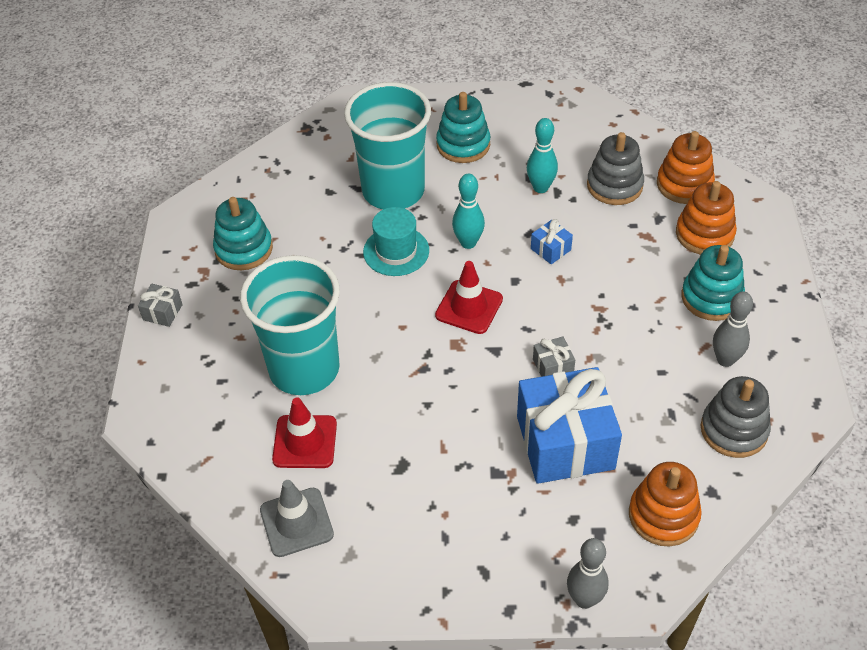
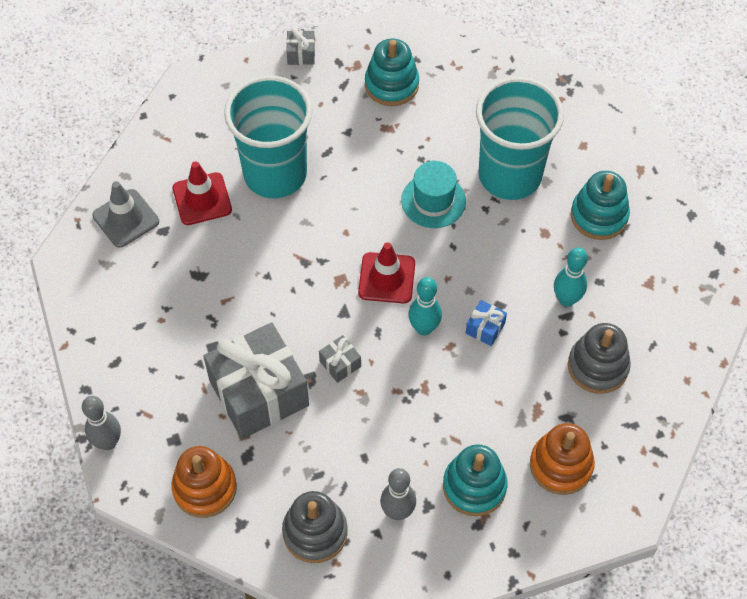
camera: 70 degrees right, 10 degrees up
(468, 243) = (466, 256): turquoise bowling pin -> turquoise bowling pin (424, 328)
(565, 442) = (259, 393): blue gift -> grey gift
(684, 184) = (627, 433): orange stacking toy -> none

